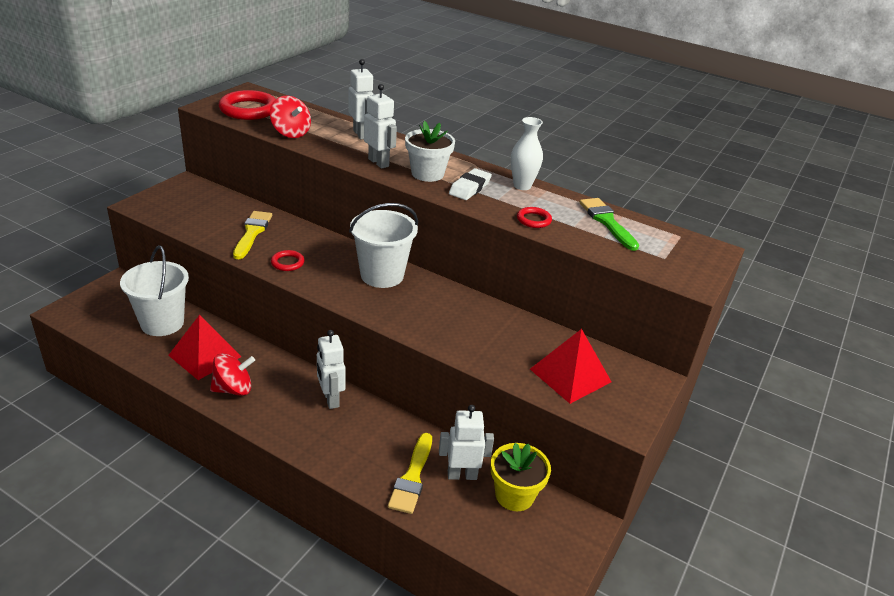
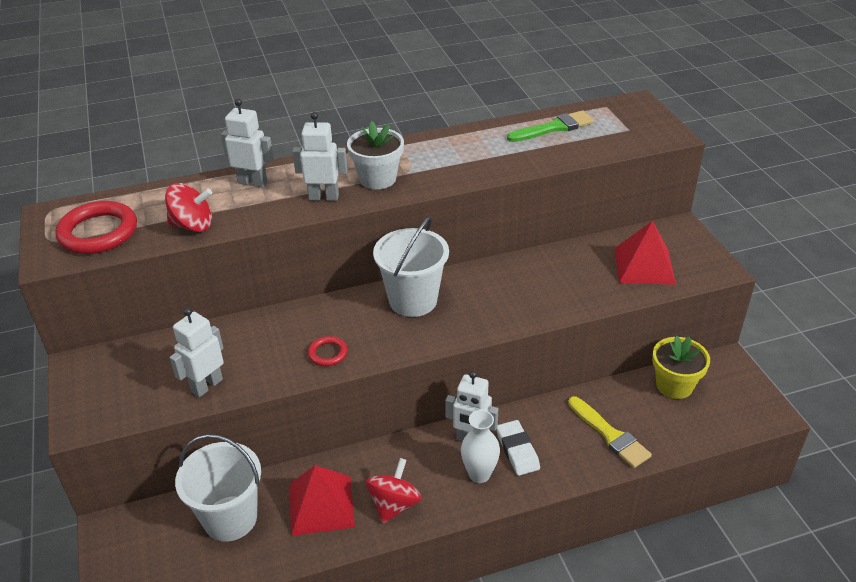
camera: 45 degrees left, 5 degrees up
(252, 233) = (245, 355): yellow brush -> none
(462, 475) = (630, 403): white robot -> white robot (207, 385)
(469, 188) = (429, 168): white eraser -> white eraser (517, 450)
(522, 186) = (455, 139): white vase -> white vase (479, 474)
(533, 220) = (516, 161): red ring -> none
(607, 222) = (554, 128): green brush -> green brush turned 135 degrees clockwise

